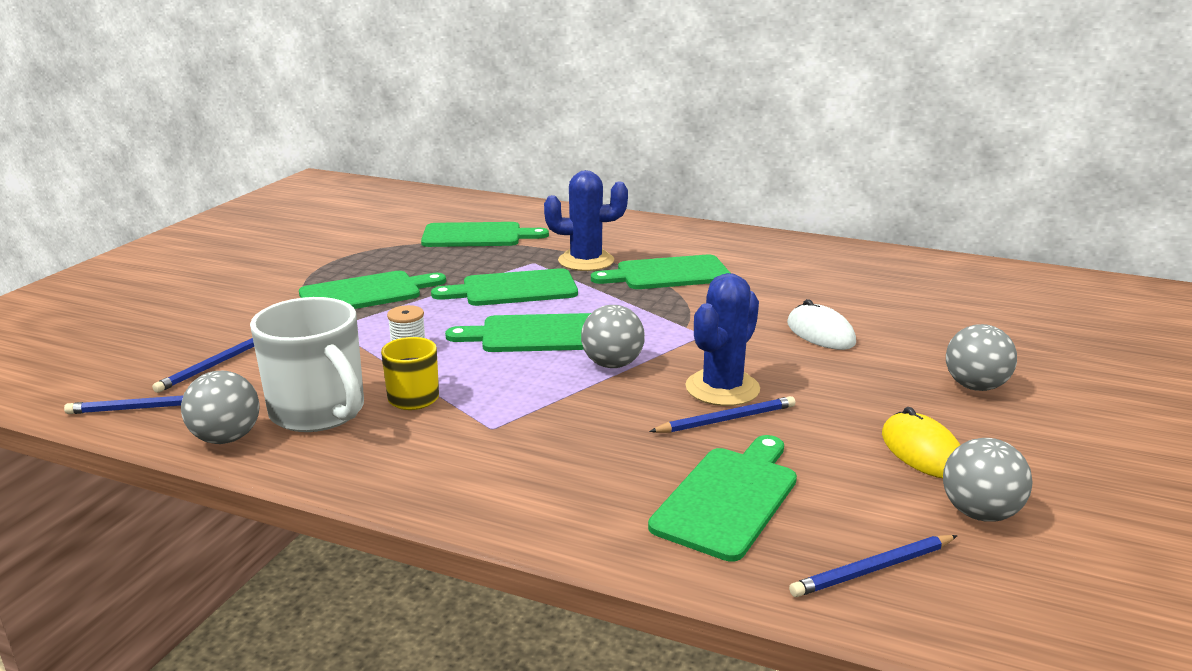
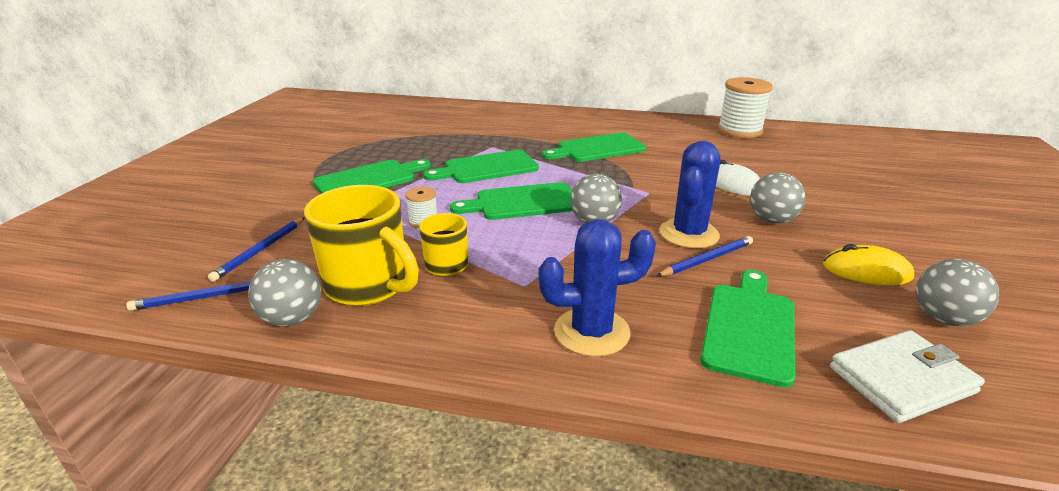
camera: 10 degrees left, 5 degrees up
(319, 412) = (369, 286): white mug -> yellow mug
(477, 236) = (439, 129): green cutting board -> none
(586, 261) = (531, 143): blue cactus -> blue cactus (592, 332)
(873, 569) = (901, 380): blue pencil -> white wallet
(878, 262) = (739, 130): none -> white spool
(921, 451) = (866, 271): yellow mouse -> yellow mouse turned 45 degrees counterclockwise
(975, 386) = (867, 216): grey ball -> grey ball (771, 220)

